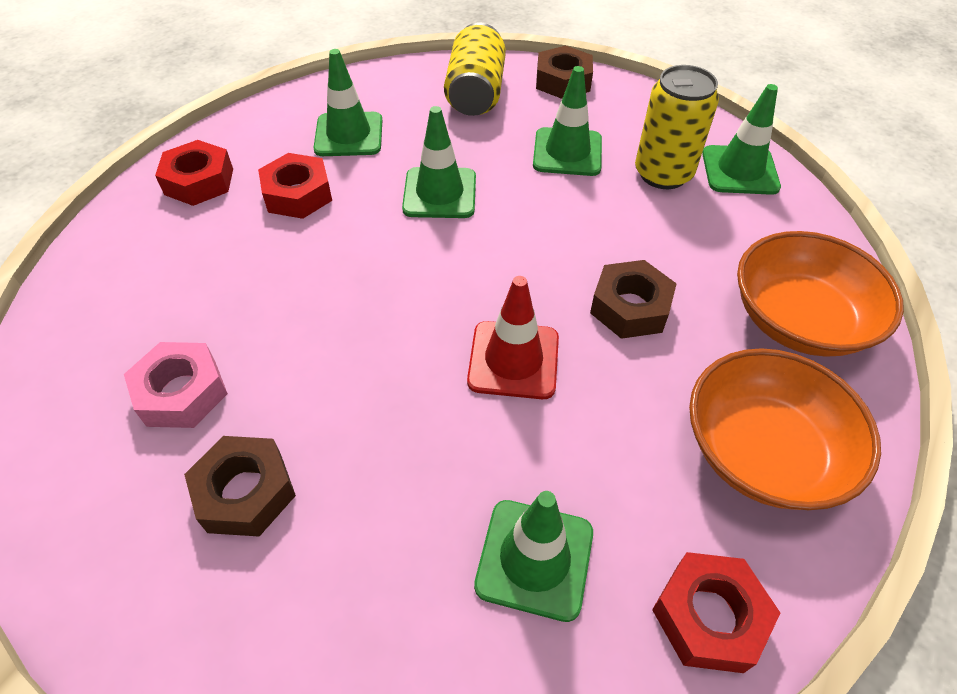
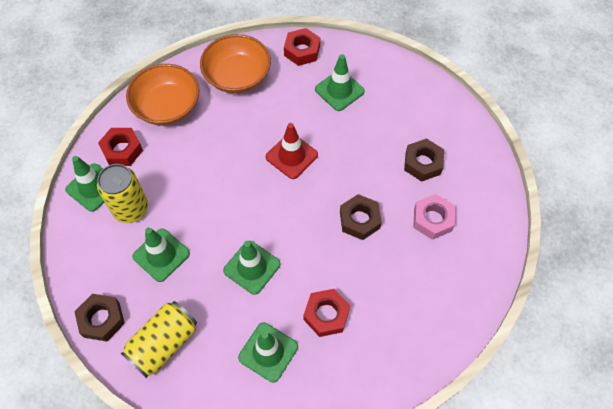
camera: 145 degrees left, 10 degrees up
(199, 181) = (376, 363): red nut -> red nut (122, 150)
(630, 307) = (225, 150): brown nut -> brown nut (359, 220)

